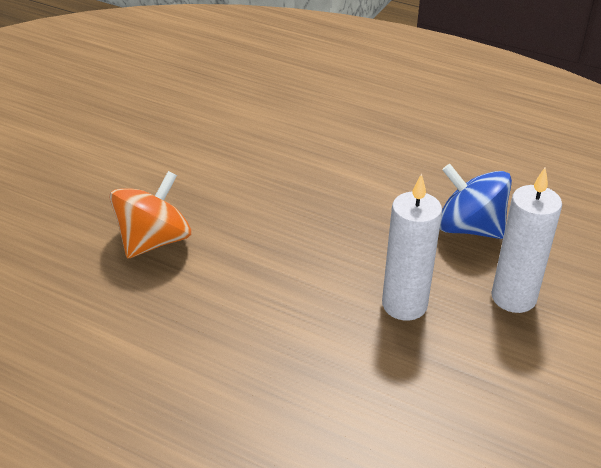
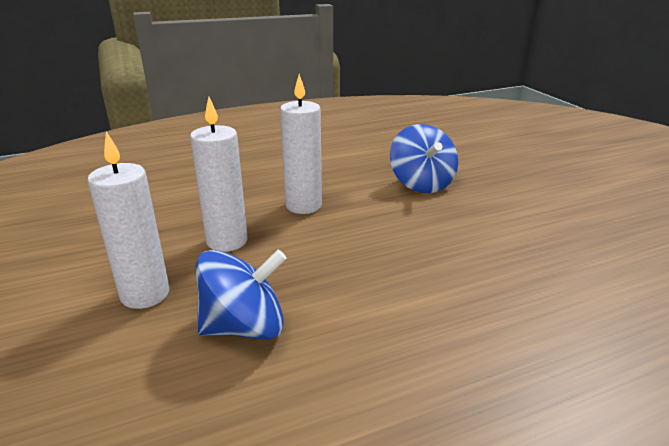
camera: 130 degrees right, 10 degrees down
(154, 241) = (421, 184): orange spinning top -> blue spinning top
(289, 296) = (303, 205): none -> white candle

